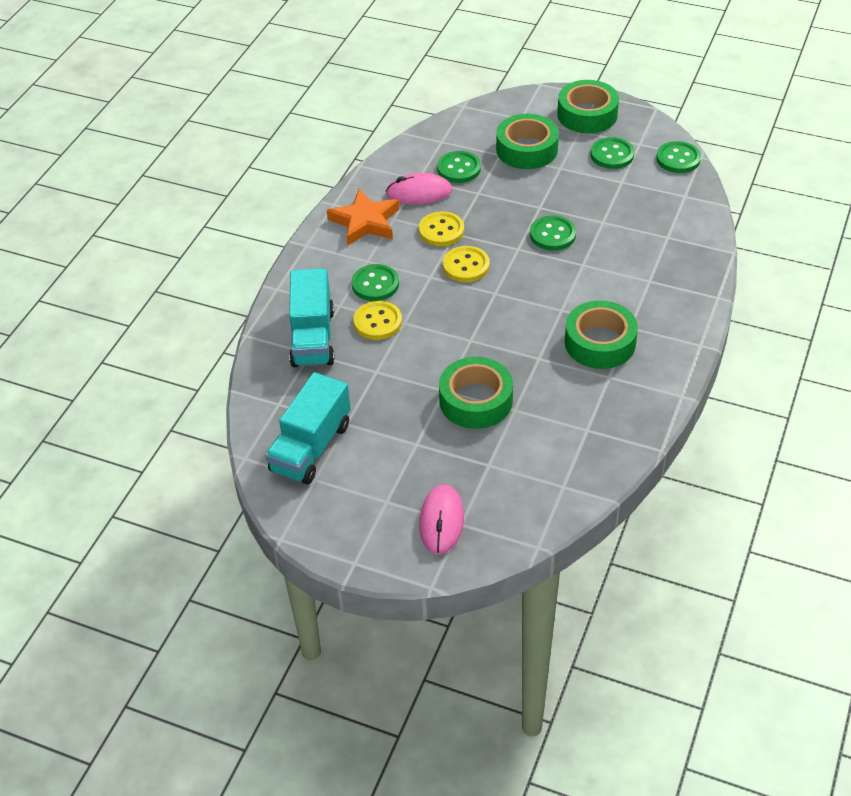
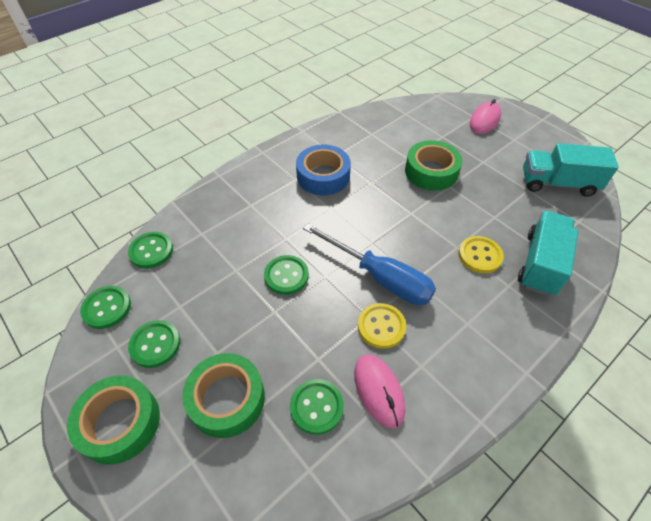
camera: 155 degrees left, 5 degrees up
(311, 447) = (558, 183): turquoise truck -> turquoise truck turned 135 degrees counterclockwise
(365, 222) = (454, 375): orange star -> none
(375, 284) = (469, 293): green button -> green button (151, 251)
(419, 193) = (378, 390): pink mouse -> pink mouse turned 45 degrees clockwise
(466, 266) = (380, 277): yellow button -> blue screwdriver
(600, 342) = (323, 176): green tape -> blue tape

